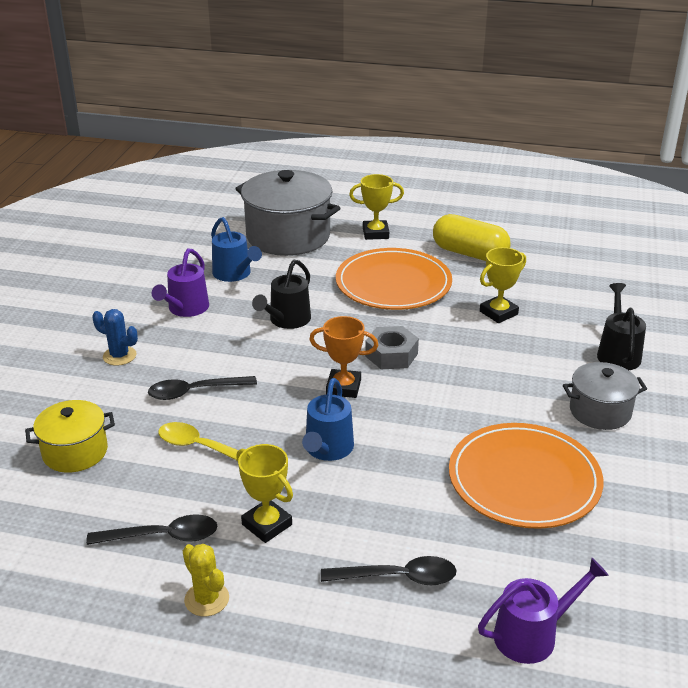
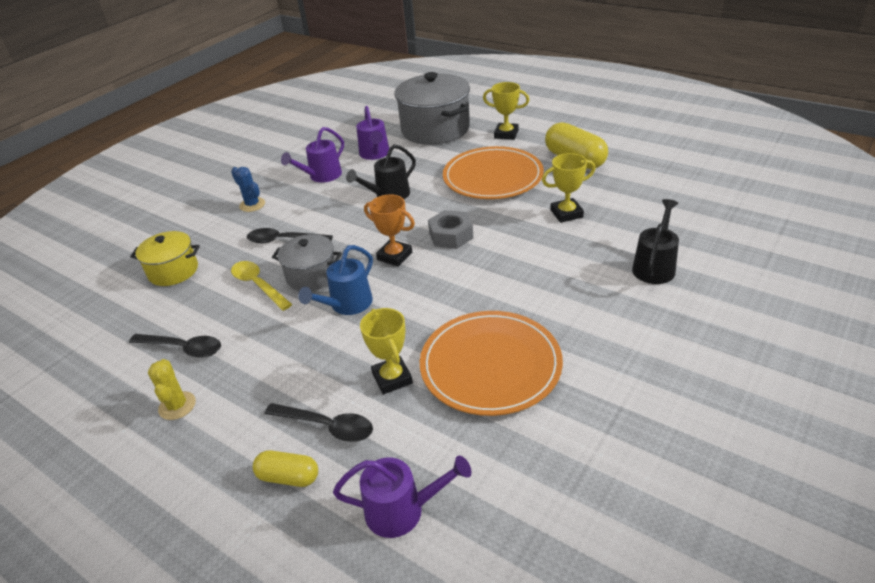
camera: 25 degrees right, 5 degrees up
(234, 274) = (375, 154): blue watering can -> purple watering can
(267, 524) = (260, 356): yellow trophy -> yellow trophy (392, 378)
(394, 636) = (288, 477): none -> yellow capsule
(600, 411) = (602, 317): grey pot -> grey pot (311, 275)

